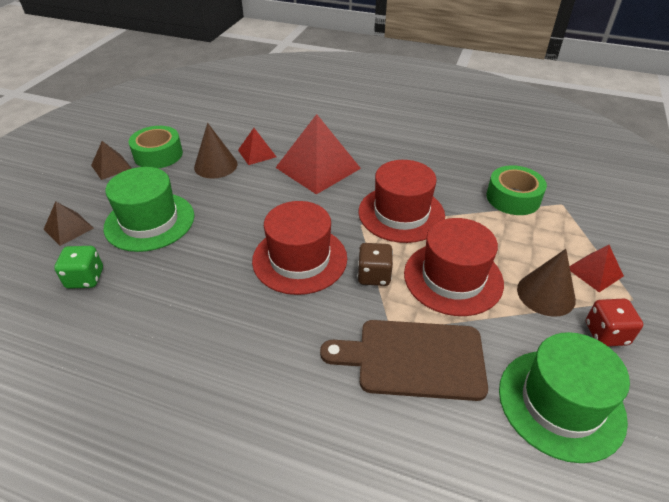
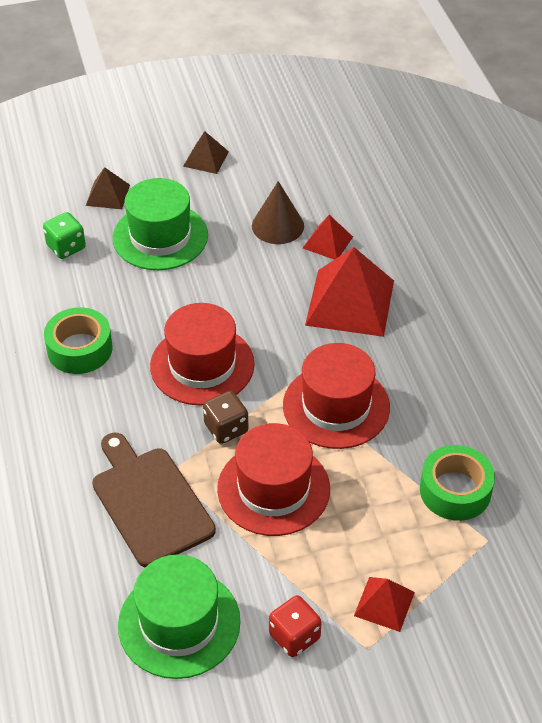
camera: 55 degrees right, 5 degrees up
(158, 155) = (254, 175): green tape -> green tape (79, 349)
(546, 294) = (312, 571): brown cone -> none

